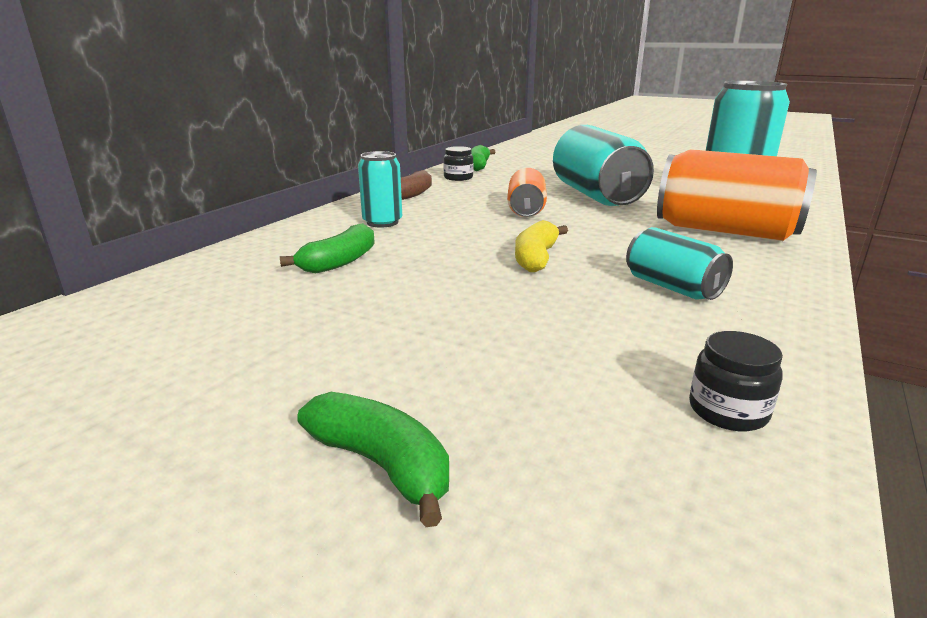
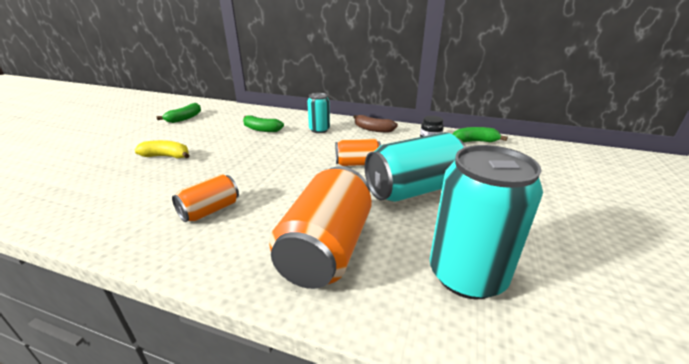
camera: 80 degrees right, 5 degrees up
(381, 464) = (105, 154): green banana -> green banana (185, 118)
(536, 258) = (263, 170): yellow banana -> yellow banana (166, 156)
(672, 287) = (210, 210): turquoise can -> orange can
(728, 411) = (81, 213): black jar -> none

